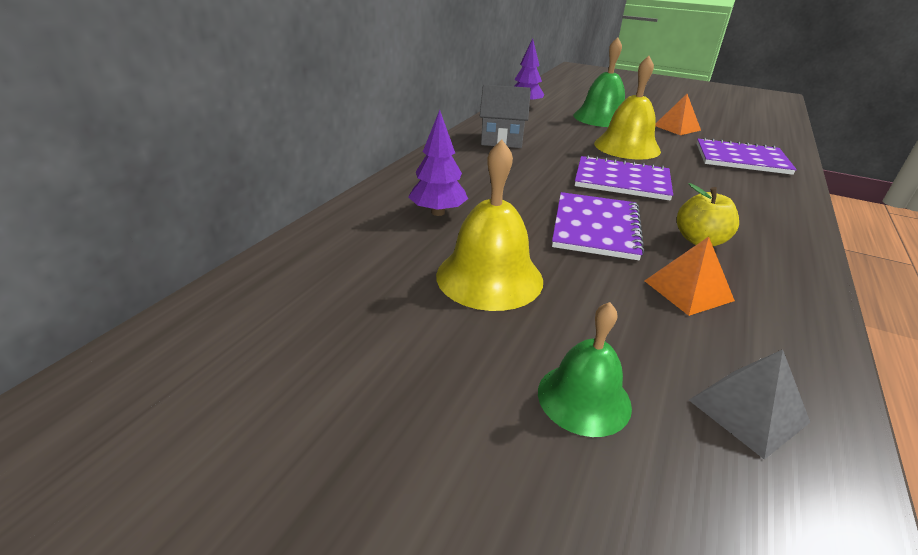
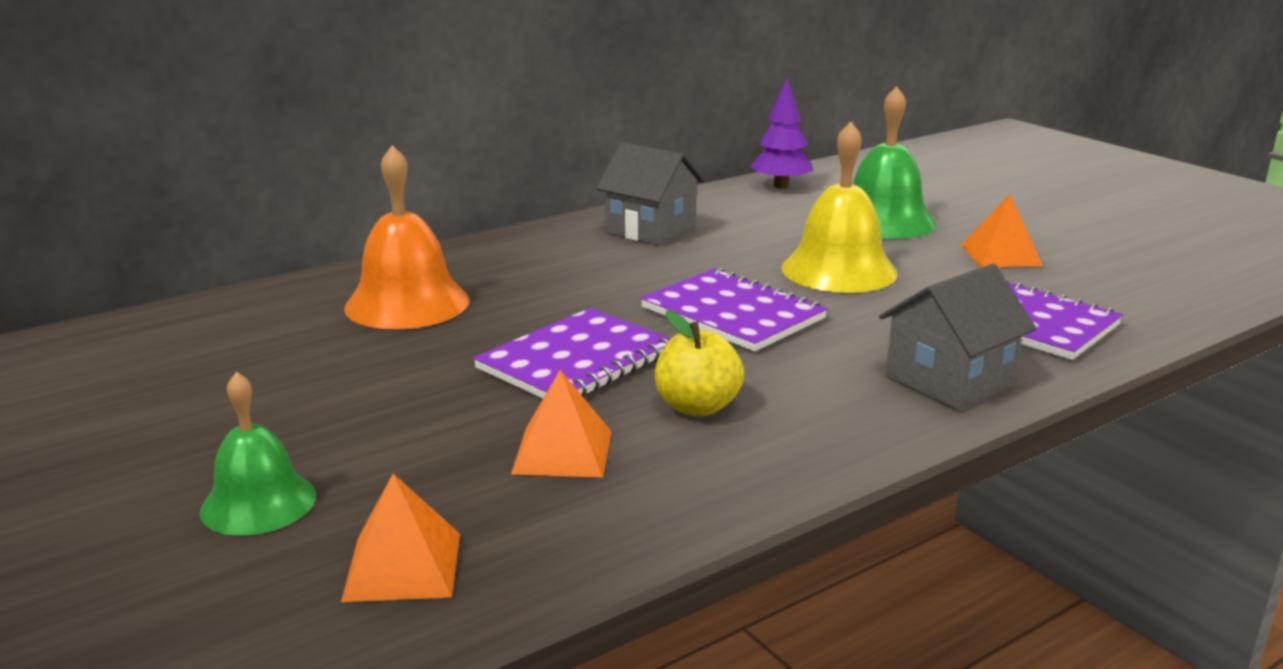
camera: 30 degrees right, 10 degrees down
(438, 212) = (407, 303): purple tree -> orange bell
(489, 277) = (351, 380): yellow bell -> none
(748, 411) = (403, 566): grey pyramid -> orange pyramid
(770, 196) = (949, 381): none -> grey house

